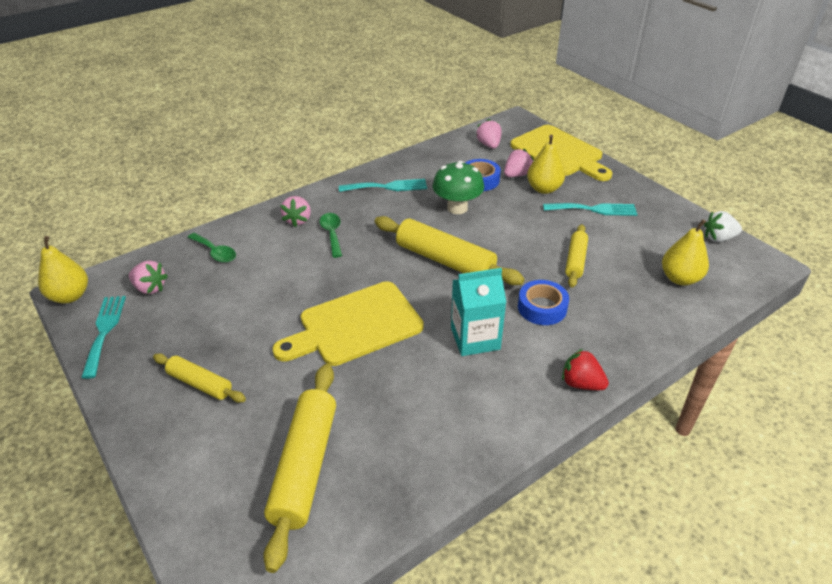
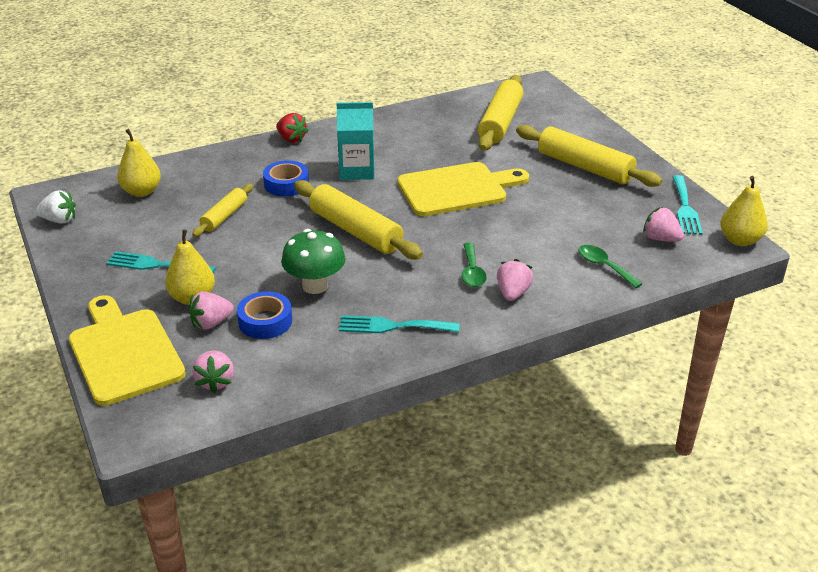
camera: 170 degrees left, 5 degrees down
(200, 384) = (584, 167): yellow rolling pin -> yellow rolling pin, size x1.76

